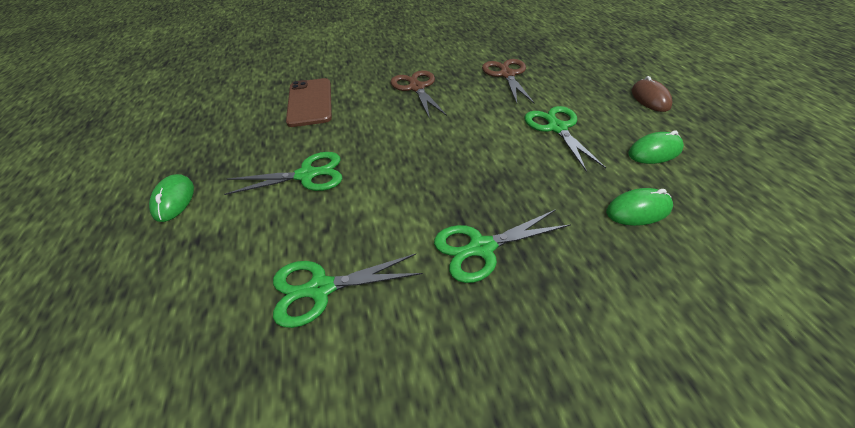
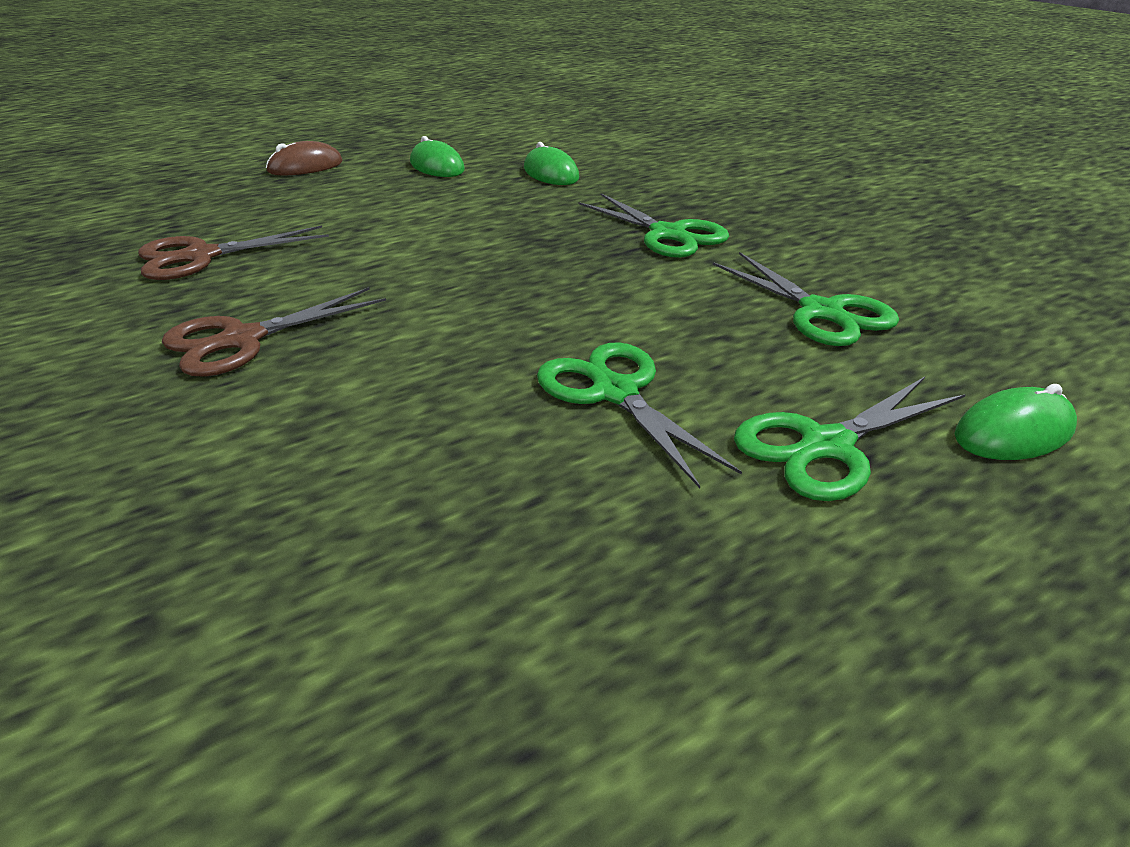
camera: 110 degrees left, 10 degrees down
(174, 200) = (814, 556): green mouse -> green mouse (1013, 432)
(310, 102) = (310, 486): brown phone -> none
(557, 128) = (393, 212): green scissors -> green scissors (827, 446)

